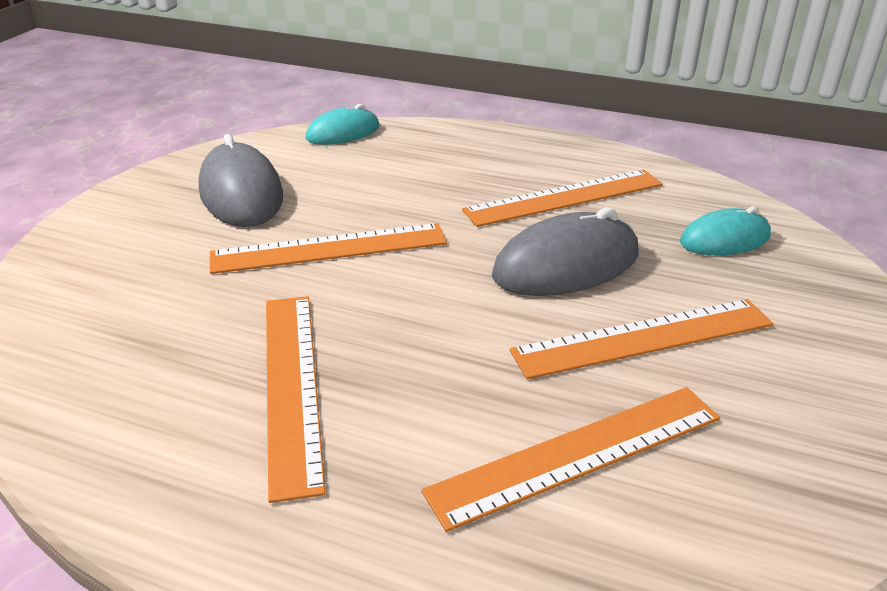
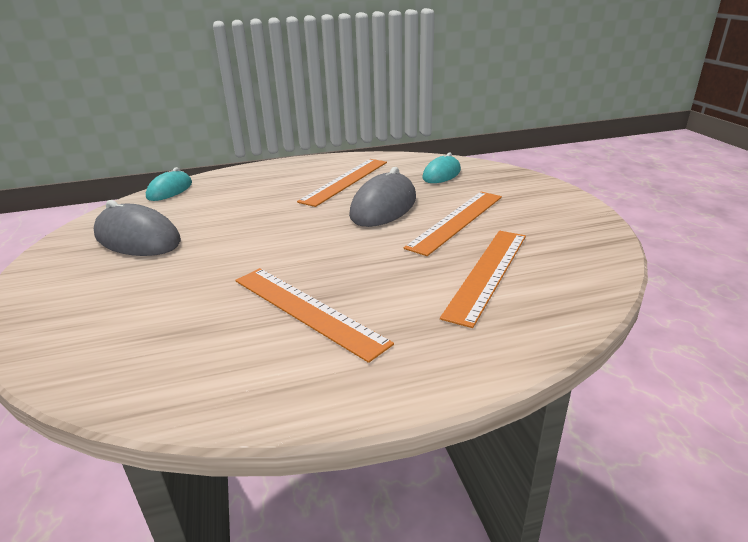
camera: 35 degrees left, 5 degrees down
(329, 248) = (240, 244): orange ruler -> none

